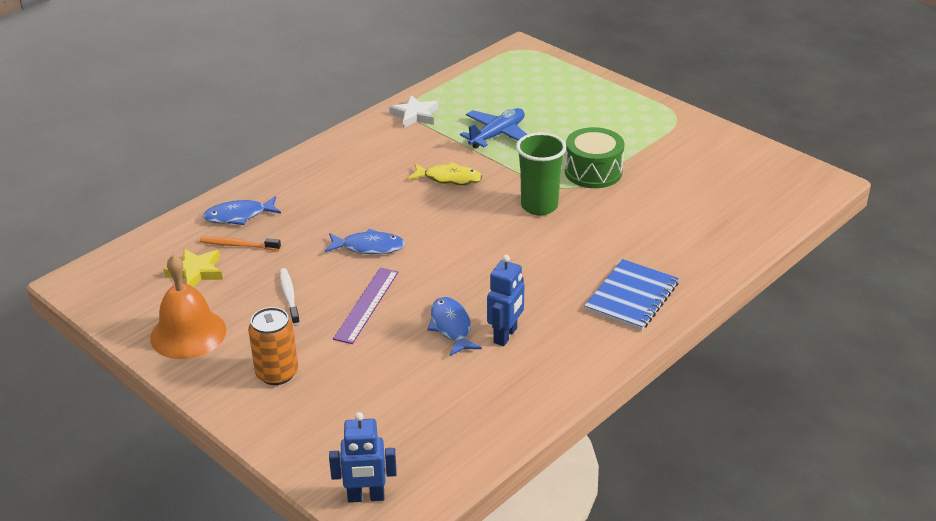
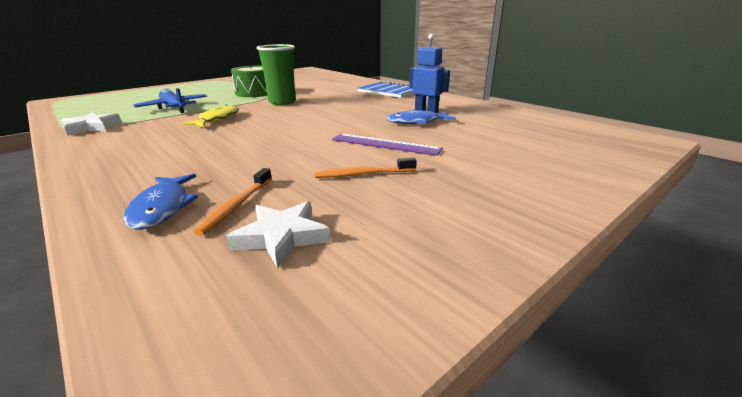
camera: 85 degrees left, 10 degrees down
(188, 333) = (434, 236): orange bell -> none
(196, 272) = (282, 237): yellow star -> white star
(277, 373) = (497, 178): orange can -> none
(289, 296) = (363, 174): white toothbrush -> orange toothbrush
(366, 497) = (631, 145): blue robot -> none
(369, 247) = (296, 143): blue fish -> none

